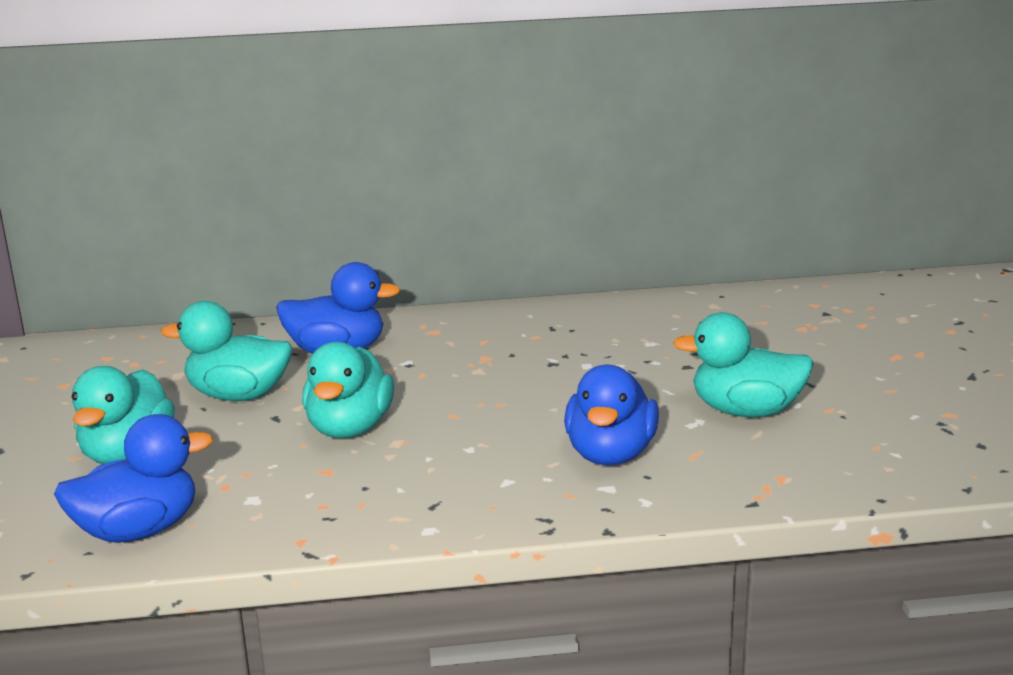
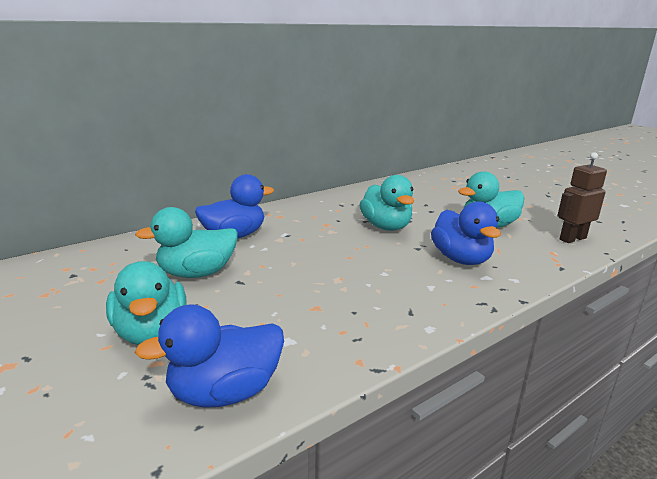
camera: 30 degrees left, 0 degrees up
(138, 531) = (225, 392): blue duck -> blue duck turned 150 degrees counterclockwise
(349, 428) = (297, 277): turquoise duck -> turquoise duck (386, 227)
(862, 464) = (572, 238): none -> brown robot

